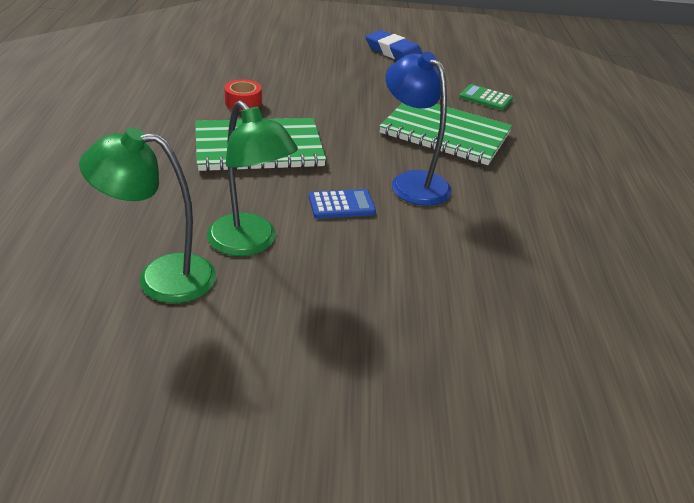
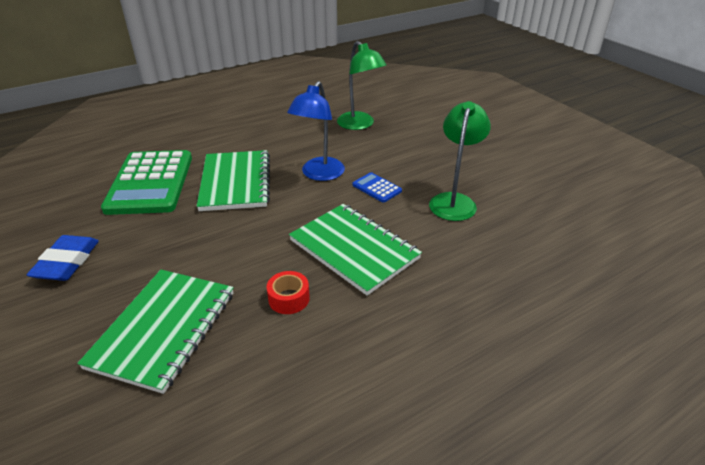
camera: 120 degrees left, 0 degrees up
(161, 277) = (520, 214): green lamp -> green lamp (360, 125)
(278, 62) = (163, 329): none -> green notebook
(485, 98) = (150, 183): green calculator -> green calculator, size x2.35

